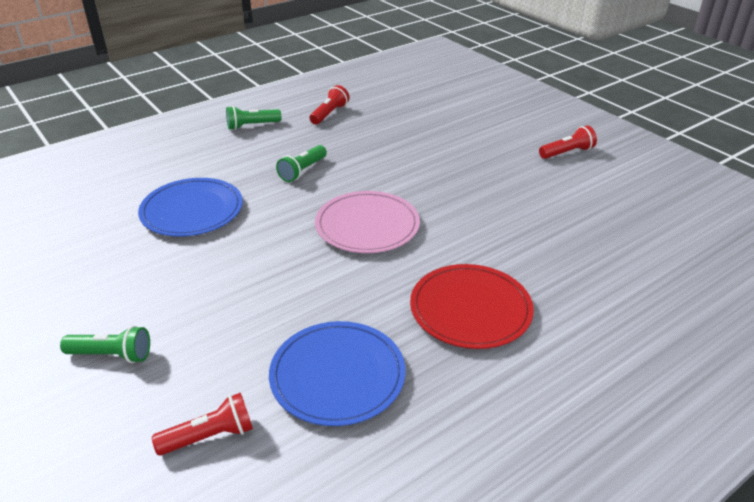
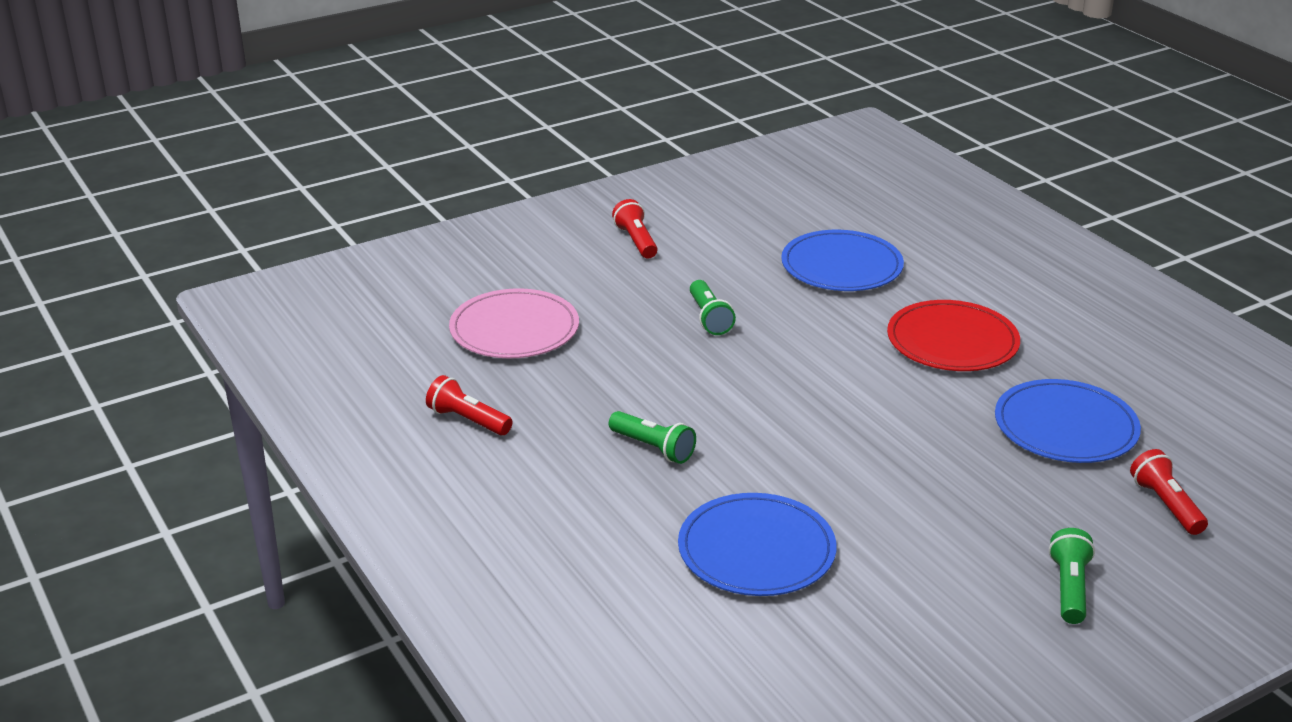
camera: 85 degrees left, 5 degrees down
(252, 126) = (490, 502): green flashlight -> green flashlight (709, 318)
(367, 225) = (798, 397): pink plate -> pink plate (514, 329)
(579, 247) = (841, 266): none -> blue plate

